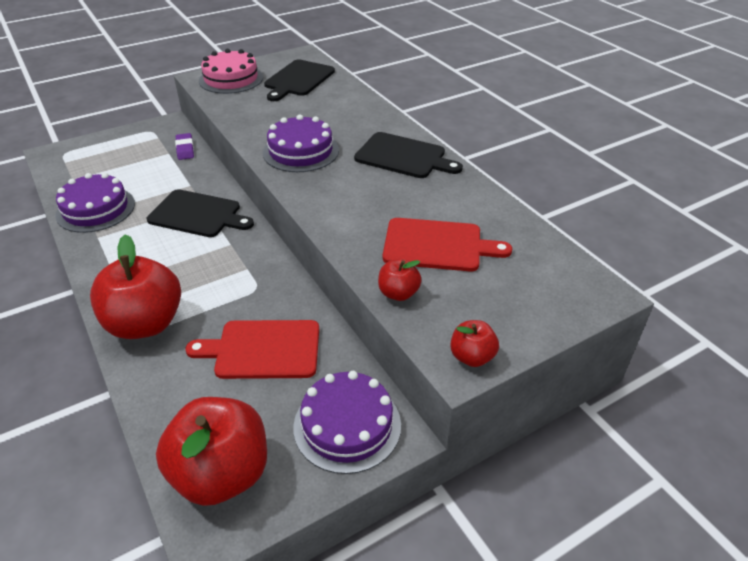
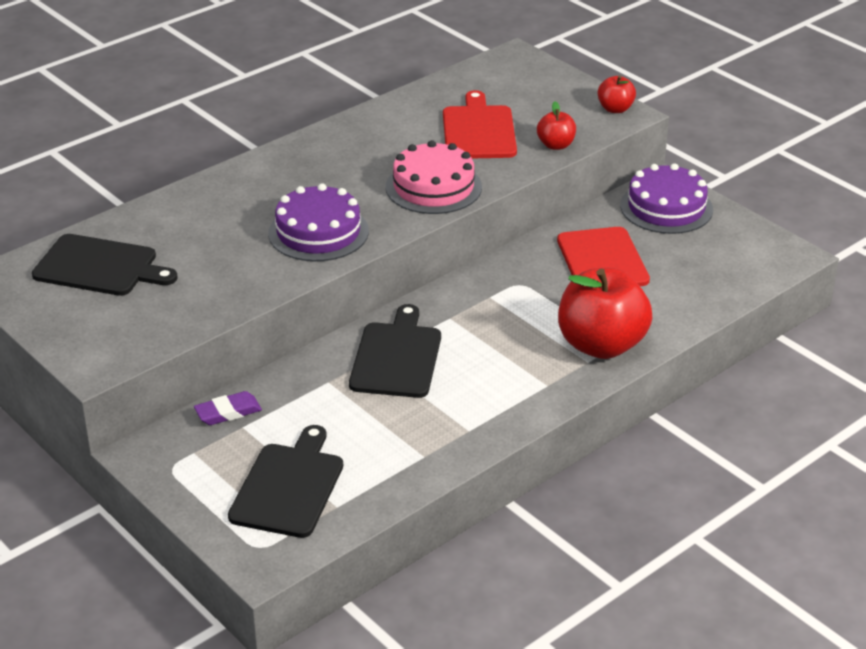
camera: 100 degrees left, 5 degrees down
(95, 209) = (408, 453): purple cake -> none
(221, 474) = (742, 259): red apple -> none
(231, 79) = (99, 333): pink cake -> pink cake (433, 187)
(403, 156) = (315, 160): black cutting board -> black cutting board (288, 487)

